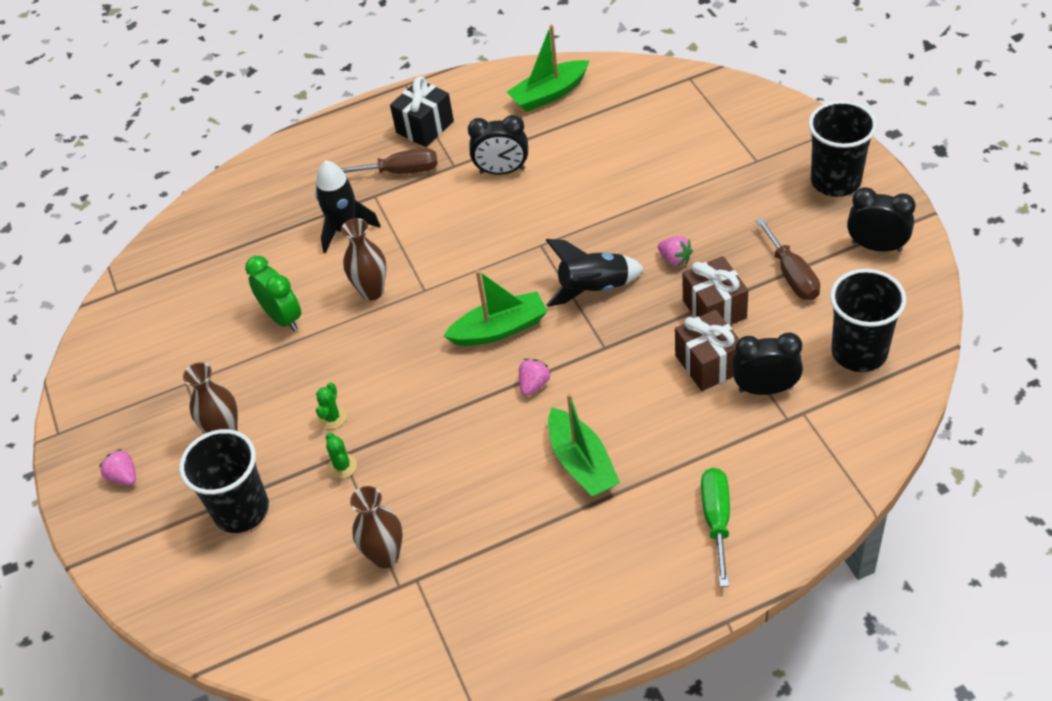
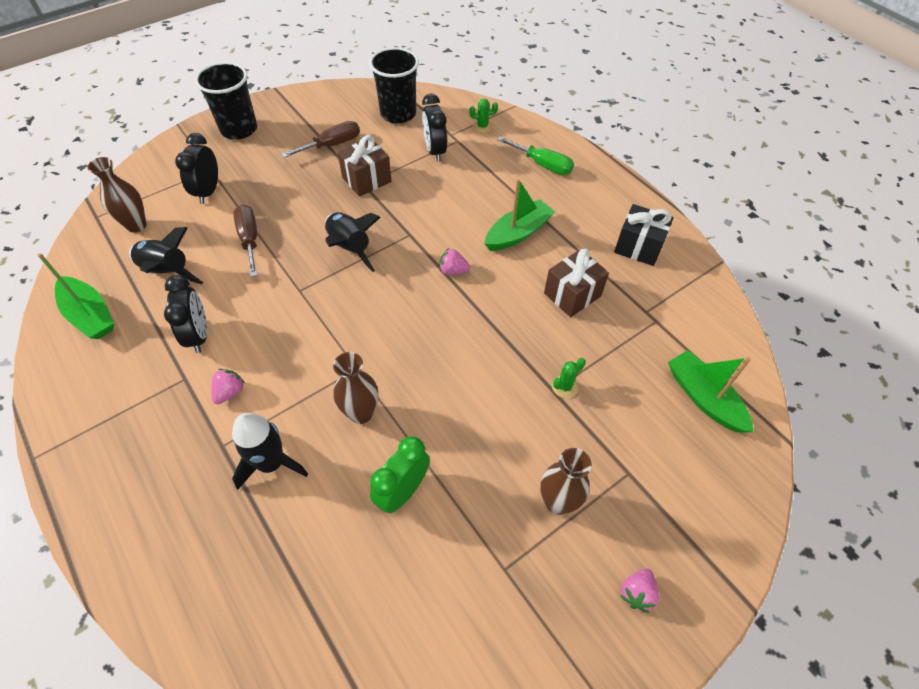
camera: 110 degrees left, 5 degrees up
(241, 510) = (634, 458): black cup -> none
(332, 417) = (516, 408): green cactus -> green cactus (482, 126)
(385, 556) = (635, 335): brown vase -> brown vase (136, 225)
(401, 171) = (187, 427): brown screwdriver -> brown screwdriver (249, 239)
(425, 127) = (117, 419): black gift -> black gift (638, 247)
(499, 329) = (399, 302): green boat -> green boat (704, 398)
(593, 140) = (167, 272): none -> black rocket
(675, 259) = (317, 204): pink strawberry -> pink strawberry (230, 392)
(708, 364) = (417, 178): brown gift -> brown gift (572, 294)
(716, 520) = (542, 165): green screwdriver -> green screwdriver turned 135 degrees counterclockwise
(876, 246) = (305, 109): black clock -> black clock (208, 192)

